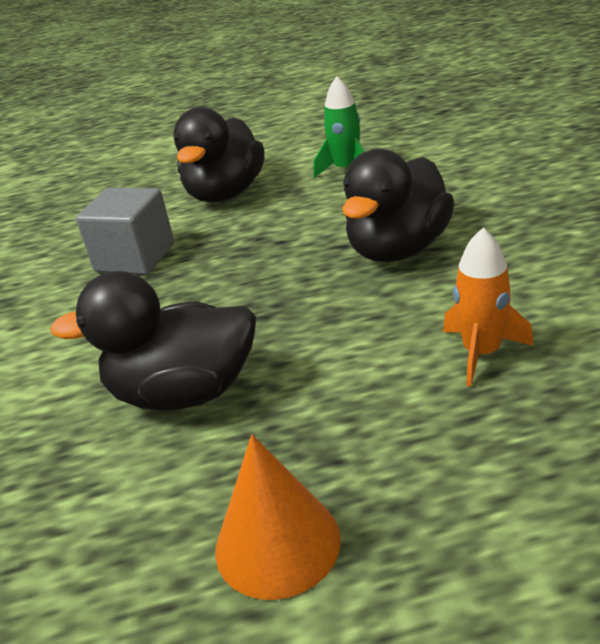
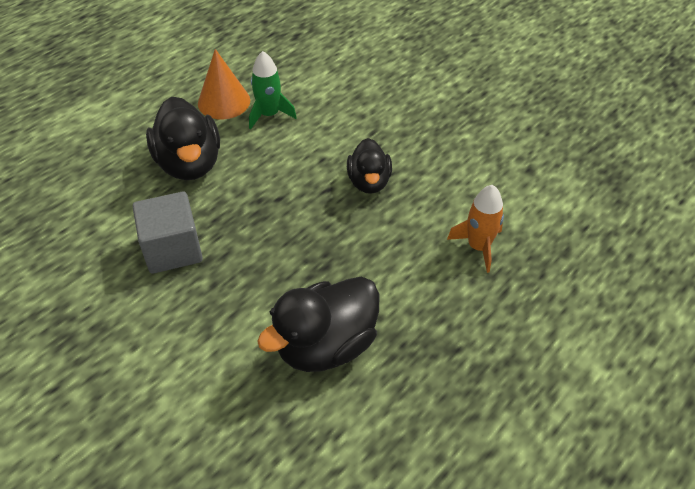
camera: 40 degrees left, 15 degrees up
(277, 543) = (468, 411): orange cone -> orange cone (224, 102)
(398, 249) = (369, 182): black duck -> black duck, size x0.63

